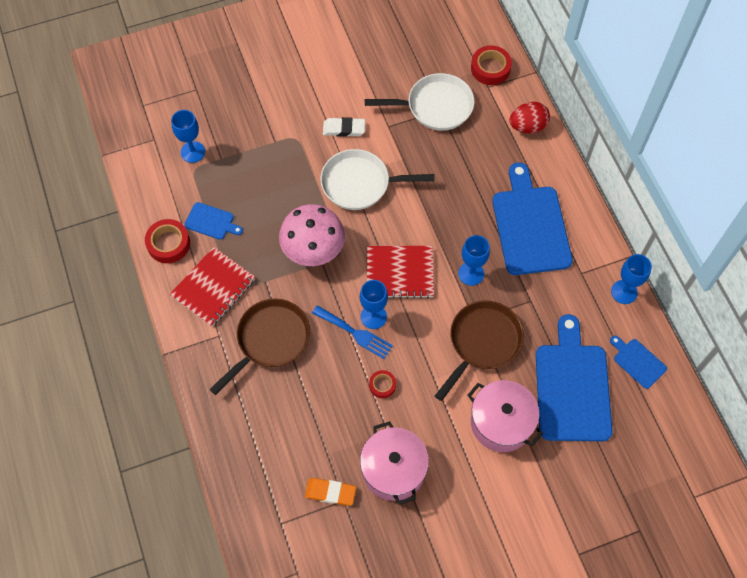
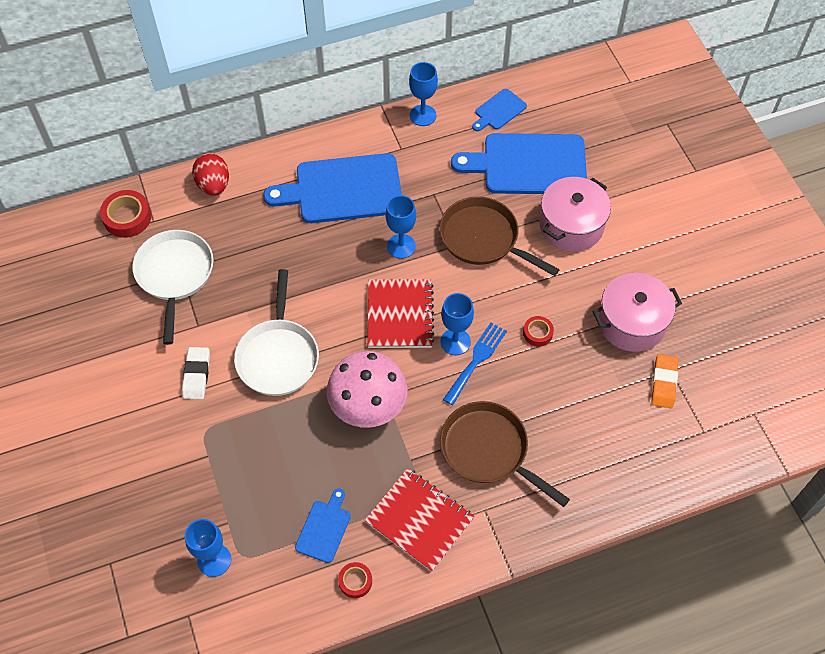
camera: 90 degrees left, 5 degrees down
(168, 244) = (355, 581): red tape -> red tape, size x0.59

